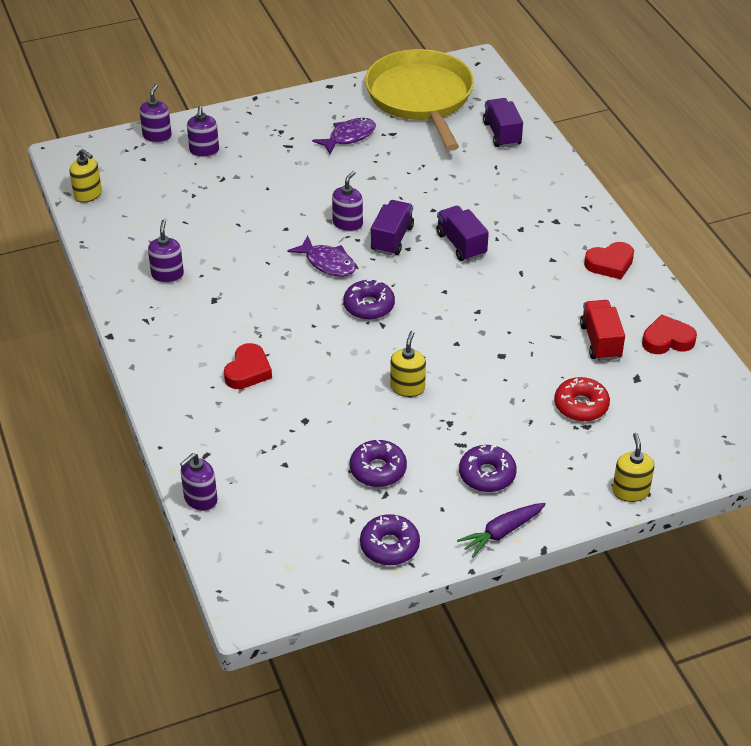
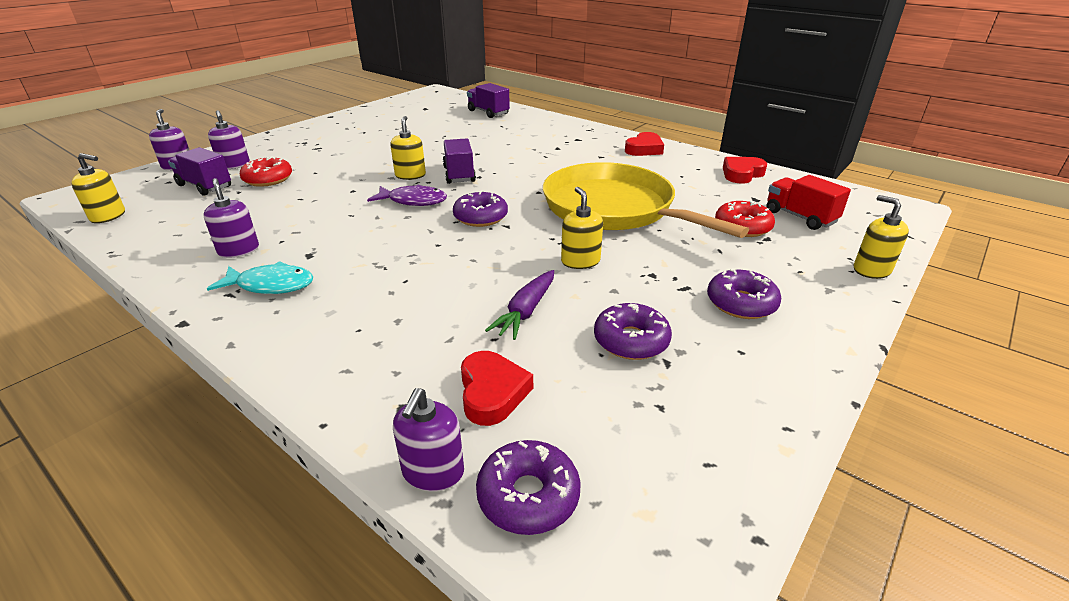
camera: 30 degrees left, 10 degrees down
(175, 322) = (271, 285): none -> turquoise fish
(224, 185) = (268, 179): none -> red donut
(248, 371) = (394, 301): red heart -> red heart (492, 392)
(347, 224) = (410, 175): purple soap dispenser -> yellow soap dispenser
(349, 137) = (368, 134): purple fish -> none
(389, 546) = (738, 418): purple donut -> purple donut (528, 495)
(420, 97) = (410, 109): yellow pan -> yellow pan (613, 208)
(461, 244) = (521, 165): purple truck -> purple truck (204, 186)
(502, 532) = (827, 349): purple carrot -> purple carrot (526, 311)
(600, 341) = (698, 187): red truck -> red truck (800, 217)

